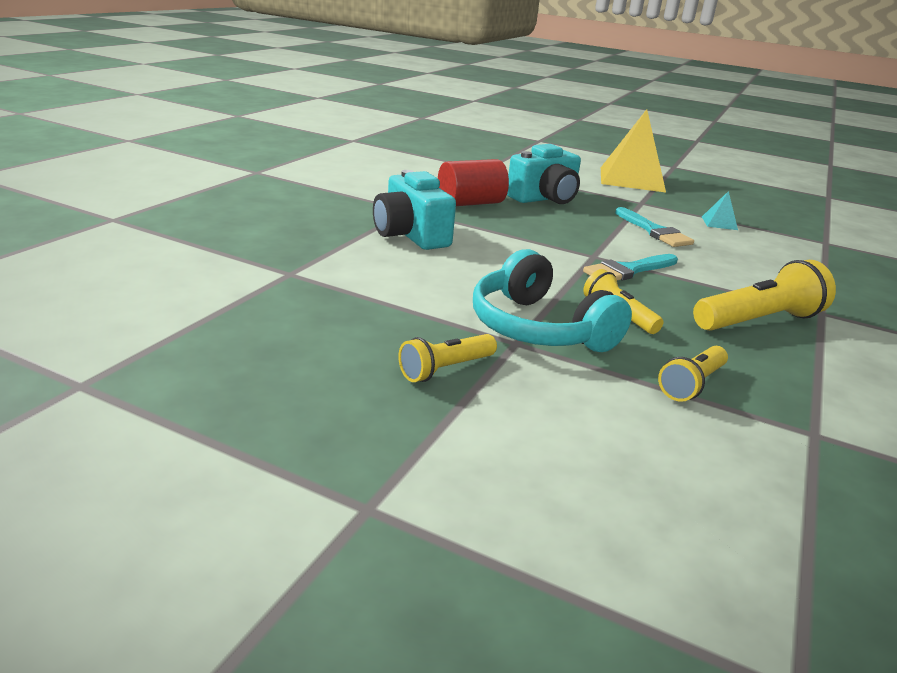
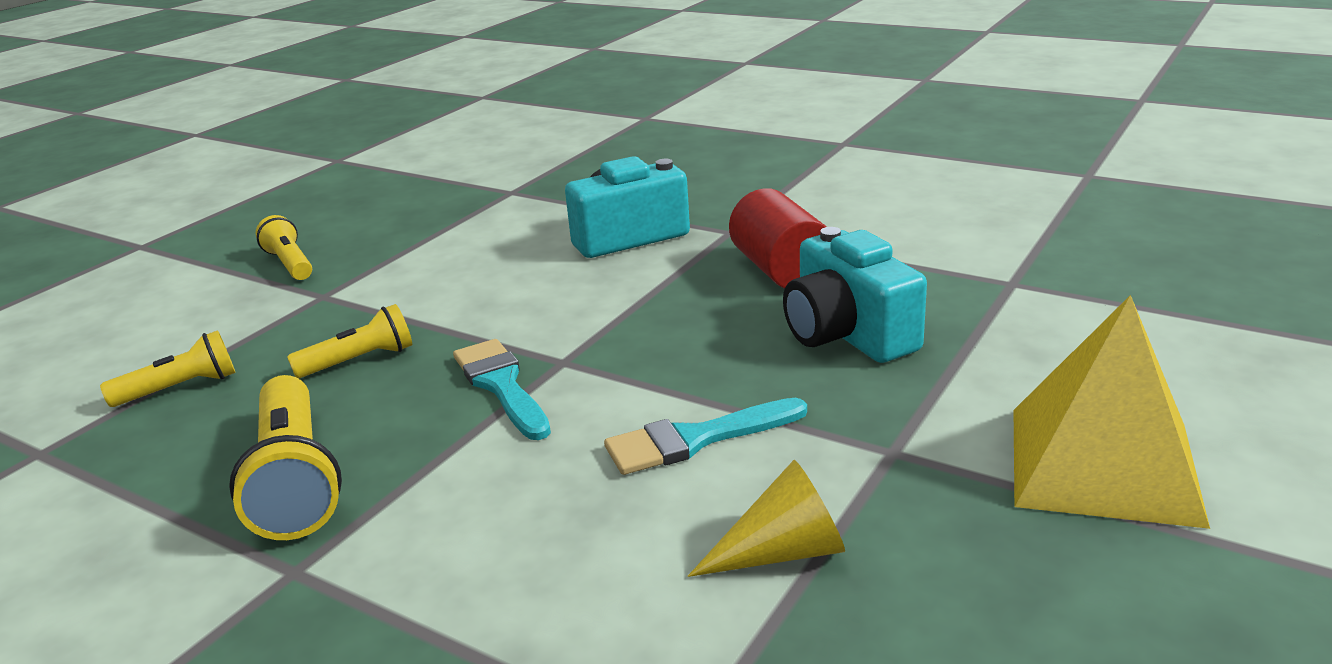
camera: 100 degrees right, 0 degrees up
(539, 328) = (347, 308): turquoise headphones -> none
(691, 384) = (180, 388): yellow flashlight -> yellow flashlight turned 105 degrees clockwise
(719, 223) = (783, 552): turquoise pyramid -> yellow cone

